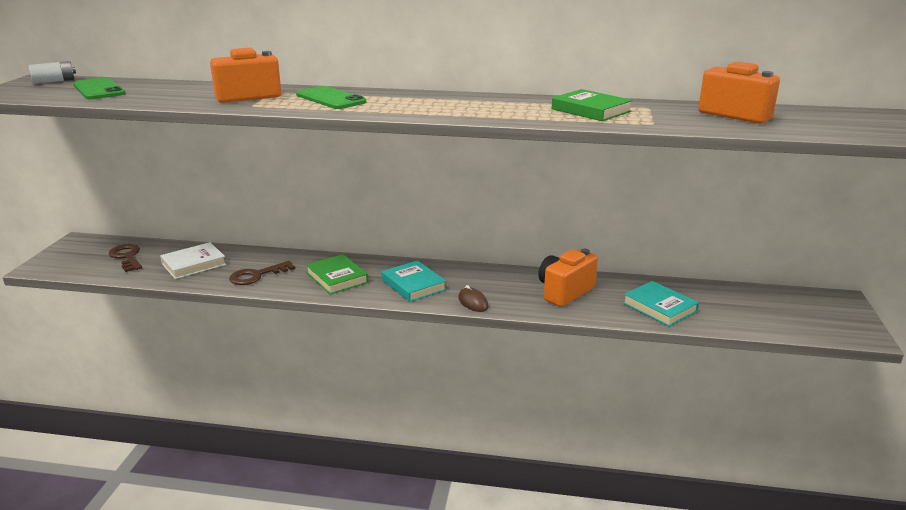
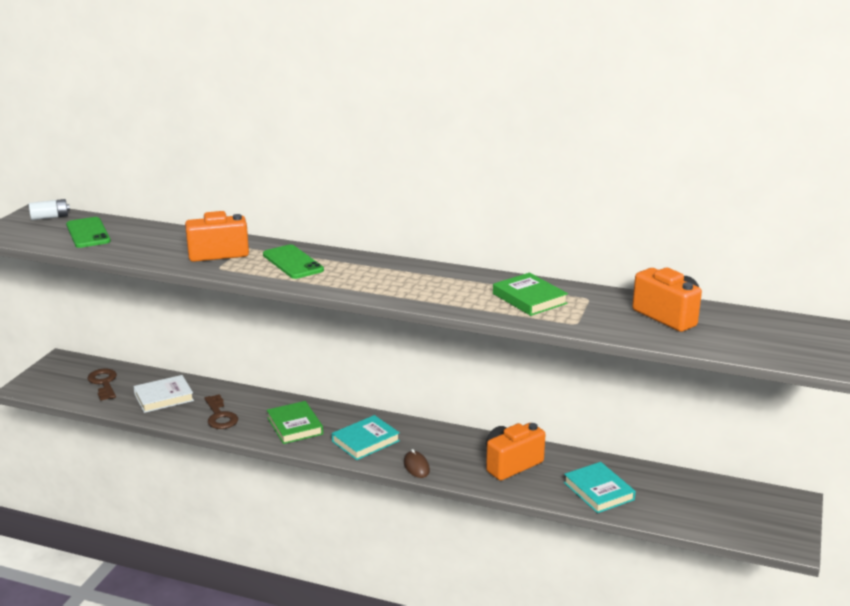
camera: 10 degrees right, 0 degrees up
(257, 275) = (220, 416): brown key -> brown key turned 90 degrees counterclockwise
(413, 285) = (365, 441): turquoise book -> turquoise book turned 75 degrees clockwise

